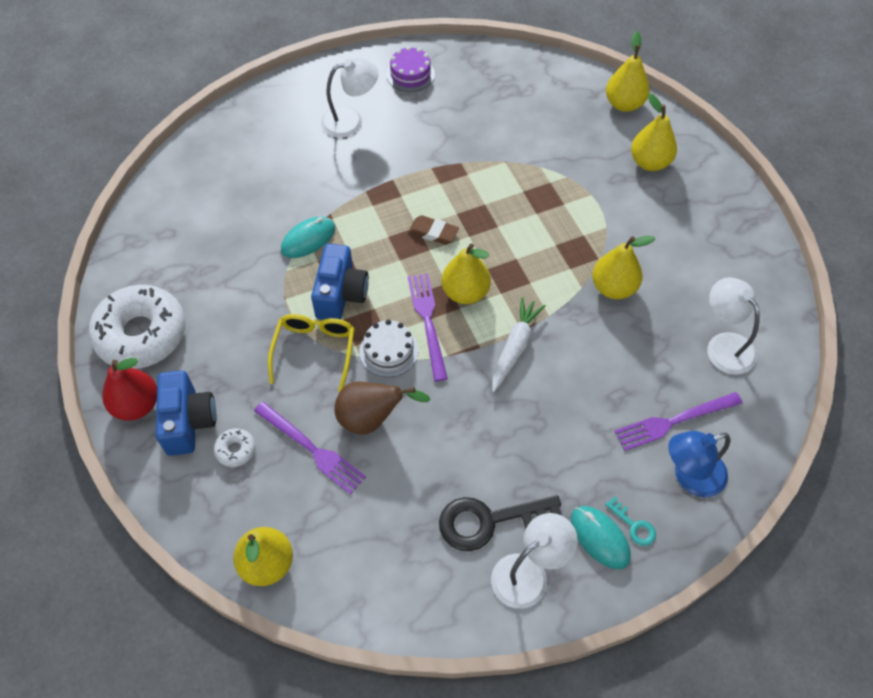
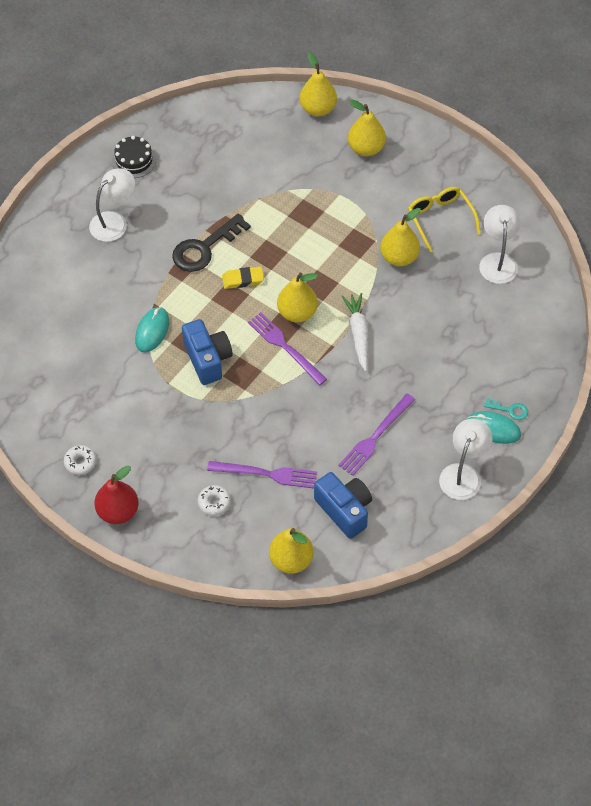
camera: 30 degrees left, 0 degrees up
(141, 334) = (80, 462): white donut -> white donut, size x0.41
(188, 422) = (165, 502): blue camera -> blue camera (344, 510)
(314, 350) = (218, 408): yellow glasses -> yellow glasses (440, 219)
(371, 419) = (293, 433): brown pear -> none
(388, 351) = (272, 381): white cake -> none
(410, 74) = (134, 160): purple cake -> black cake
(433, 232) = (243, 279): brown eraser -> yellow eraser
(489, 521) = (417, 456): black key -> black key (204, 248)
(674, 421) = (495, 329): purple fork -> purple fork (375, 436)
(690, 477) = (526, 361): blue lamp -> none
(724, 345) = (497, 261): white lamp -> white lamp turned 60 degrees clockwise

